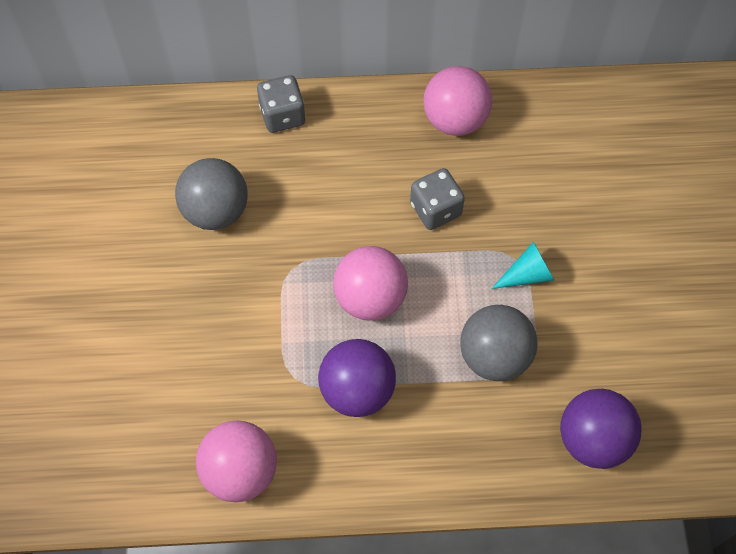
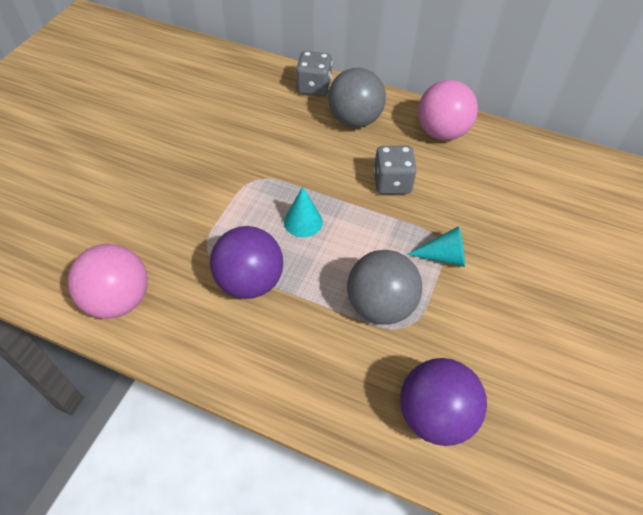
camera: 25 degrees right, 10 degrees down
(216, 211) = (228, 124): grey ball -> grey ball (355, 120)
(370, 298) = (303, 221): pink ball -> turquoise cone

